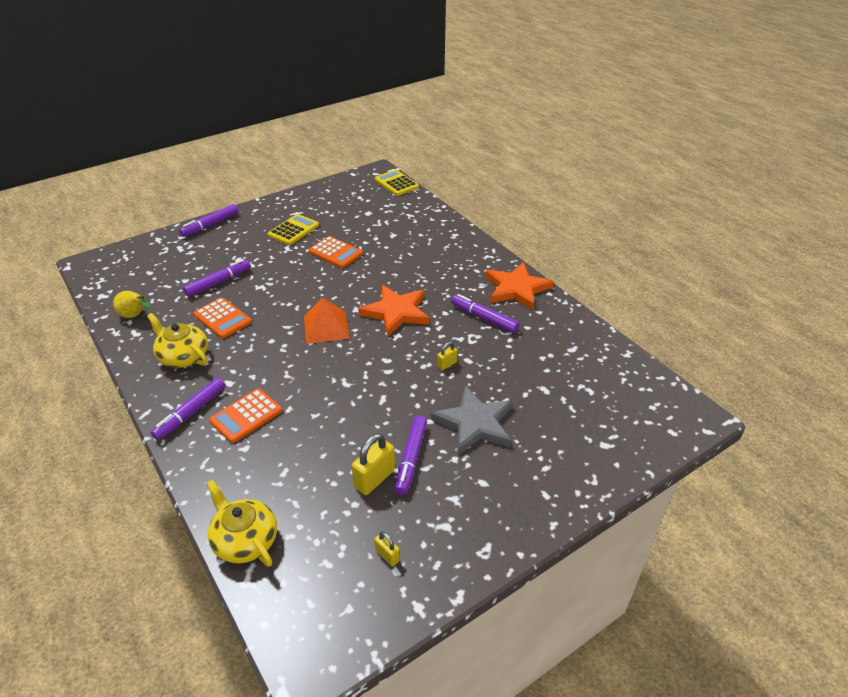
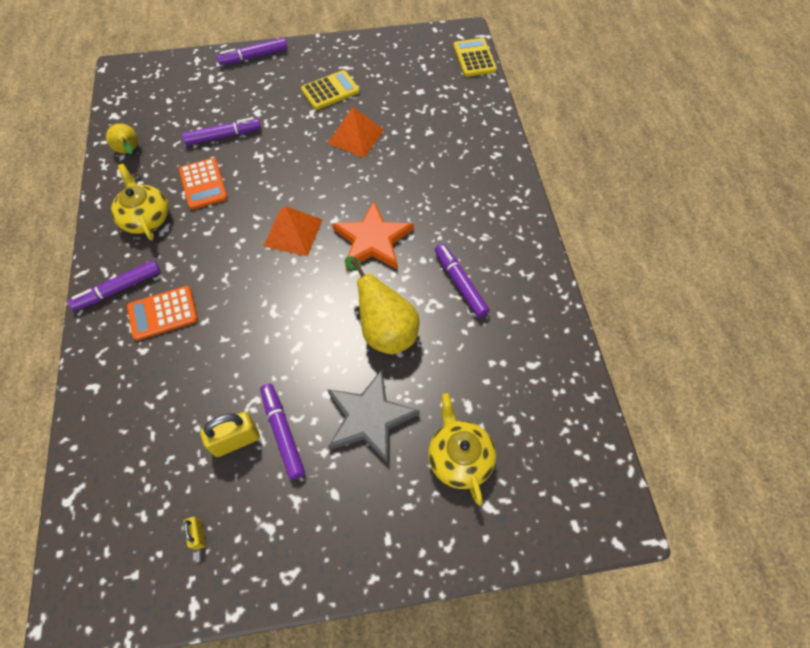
camera: 25 degrees right, 20 degrees up
(245, 540) = (89, 455): yellow teapot -> yellow teapot (459, 457)
(335, 253) = (355, 136): orange calculator -> orange pyramid
(411, 458) = (283, 432): purple marker -> purple marker turned 120 degrees clockwise
(447, 364) = (385, 330): yellow padlock -> yellow pear
(516, 289) = (520, 256): orange star -> none

